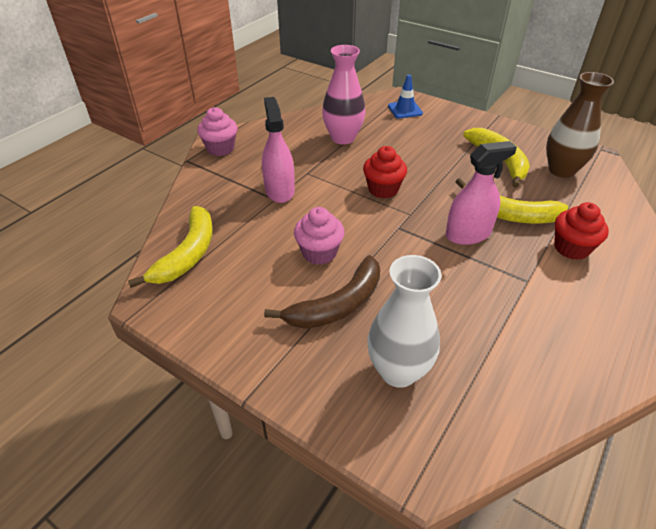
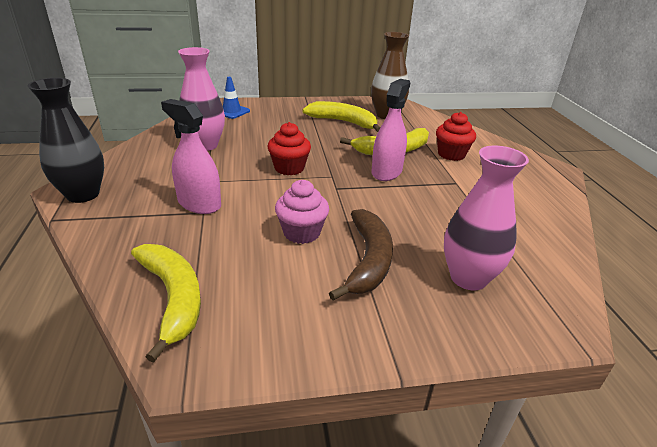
camera: 45 degrees left, 10 degrees down
(220, 148) = (83, 194): pink cupcake -> black vase
(398, 371) = (468, 278): white vase -> pink vase

